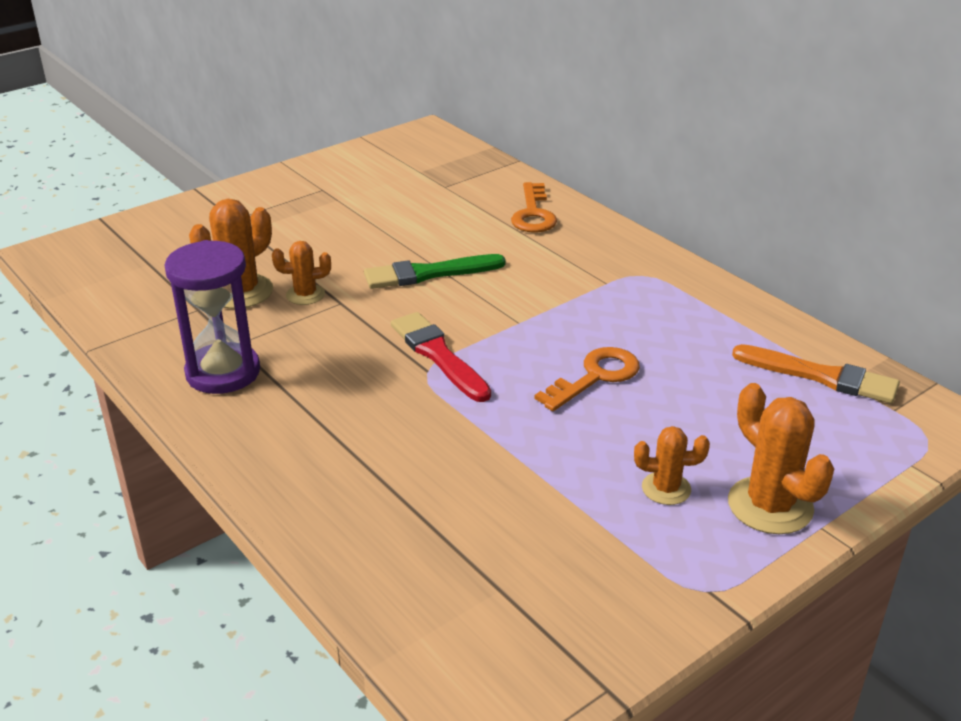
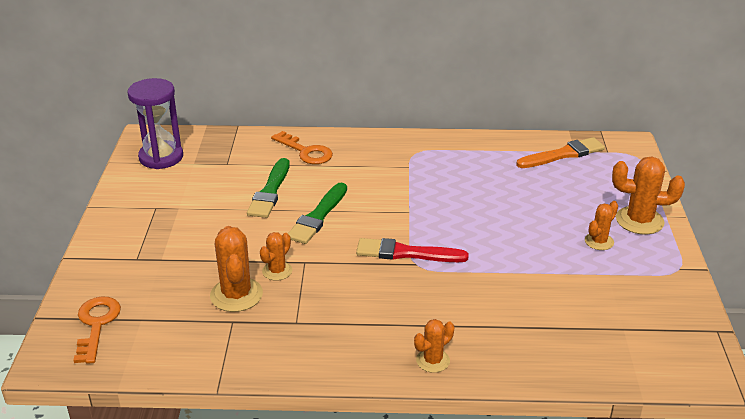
camera: 50 degrees left, 0 degrees up
(223, 372) = (322, 340): purple hourglass -> purple hourglass (161, 157)
(266, 459) = (433, 360): none -> orange cactus
(432, 229) = (270, 191): none -> green brush
(595, 377) = (488, 214): orange key -> orange key (96, 325)

